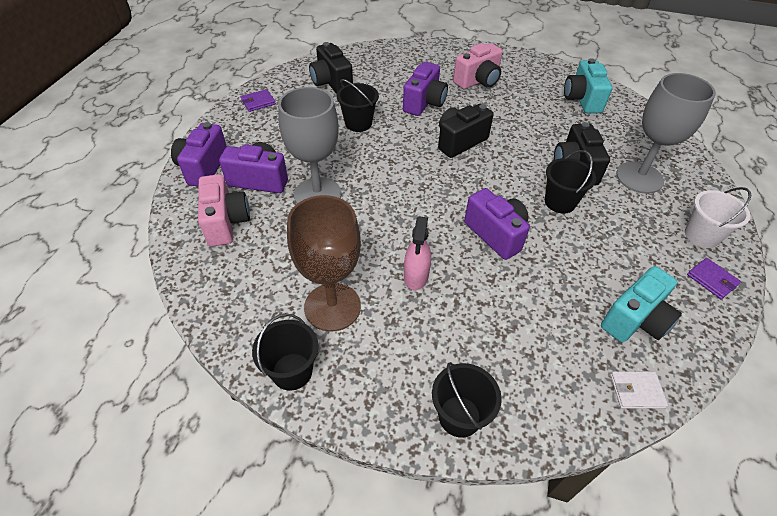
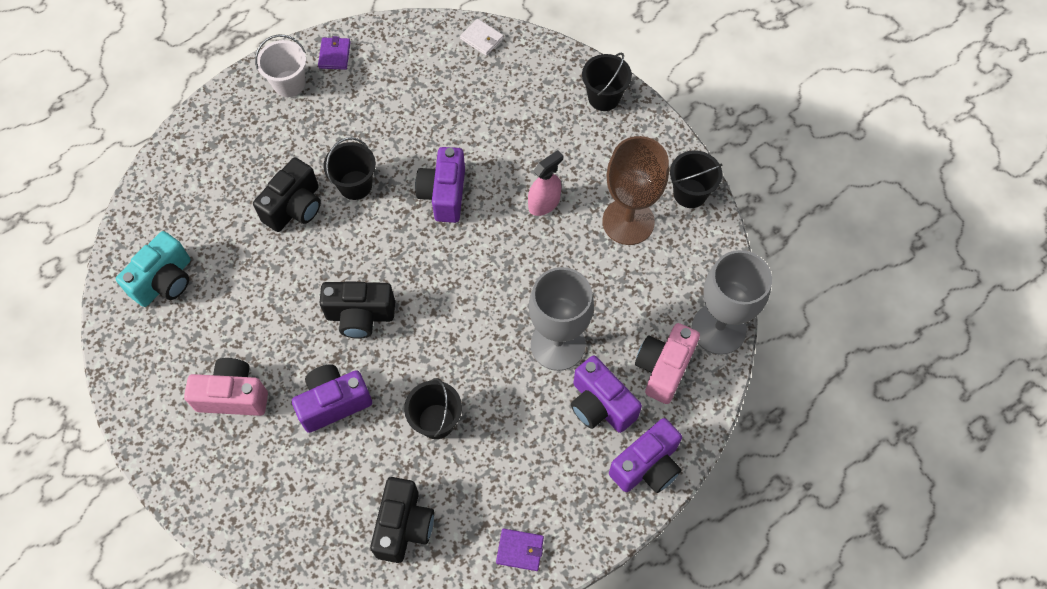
camera: 140 degrees left, 15 degrees up
(635, 320) = (426, 70): turquoise camera -> none
(639, 177) = (255, 159): grey goblet -> grey goblet (718, 329)

